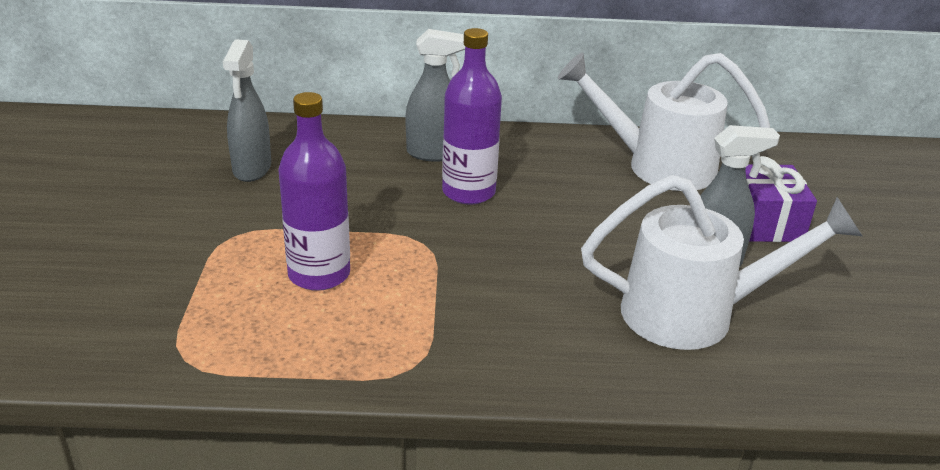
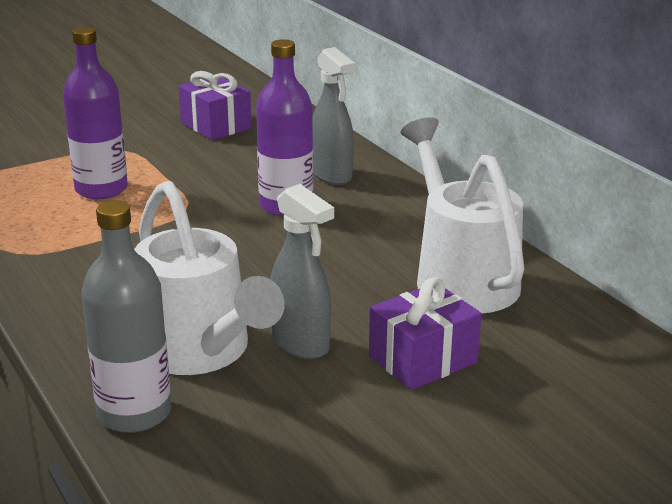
camera: 60 degrees right, 5 degrees down
(252, 169) = (216, 125): grey spray bottle -> purple gift
(774, 377) = (134, 413): none -> grey bottle

